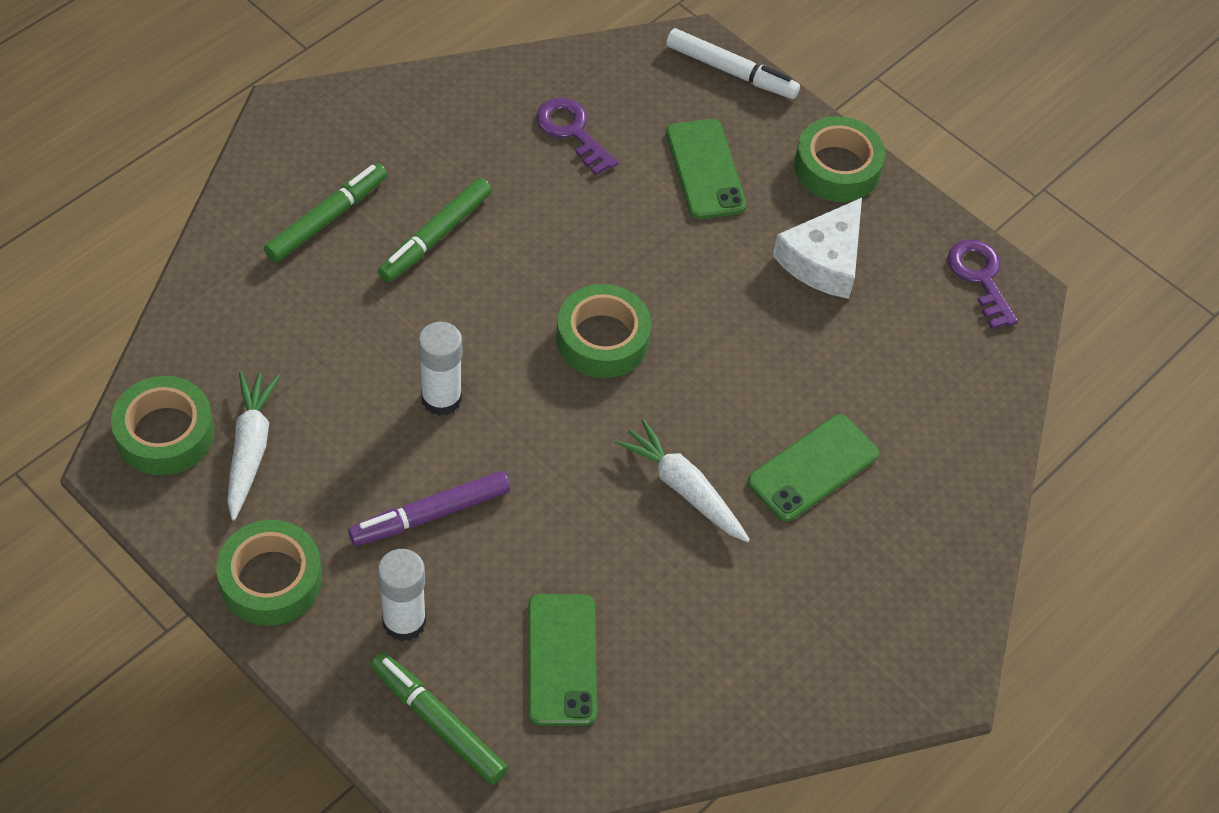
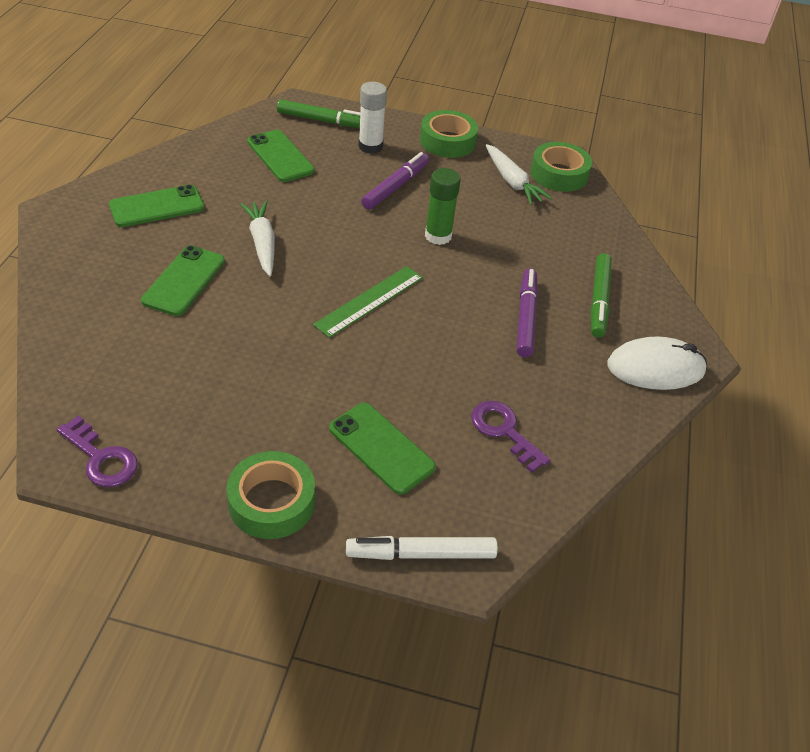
camera: 150 degrees right, 10 degrees down
(351, 119) = (655, 368): none -> white mouse
(435, 236) = (526, 317): green marker -> purple marker
(441, 398) = (438, 236): white glue stick -> green glue stick
(572, 131) = (504, 431): purple key -> purple key turned 150 degrees counterclockwise
(602, 339) = (369, 301): green tape -> green ruler
(683, 488) = (262, 243): white carrot -> white carrot turned 120 degrees counterclockwise
(797, 624) = (157, 207): none -> green phone
(823, 260) = (243, 416): white cheese -> none

